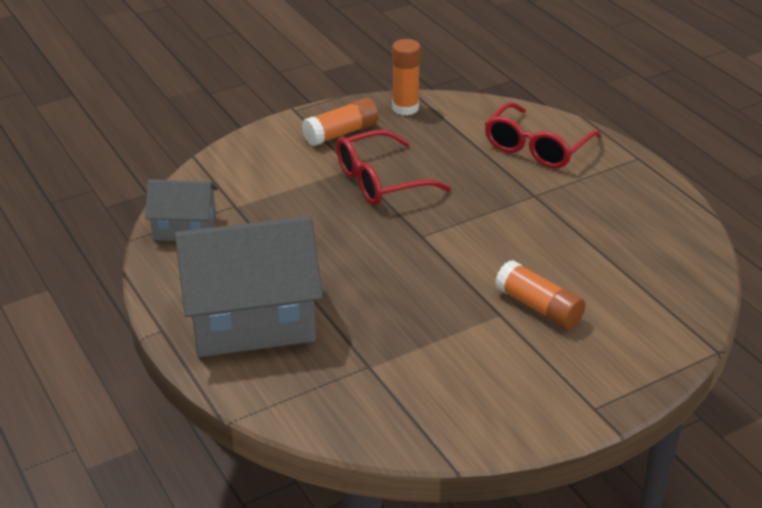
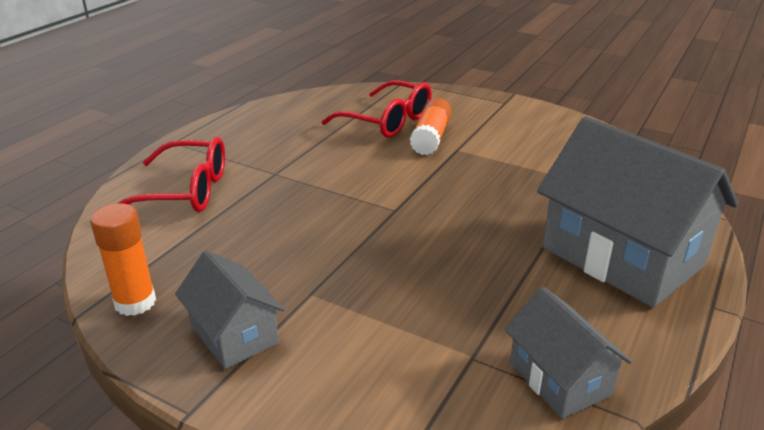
camera: 120 degrees left, 5 degrees down
(341, 133) = (234, 334): orange glue stick -> grey house
(380, 181) = (323, 264): red glasses -> red glasses (388, 121)

